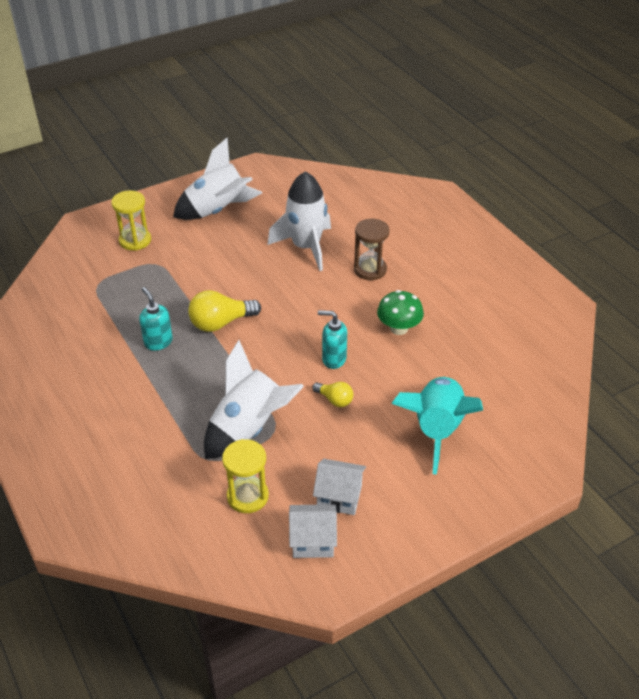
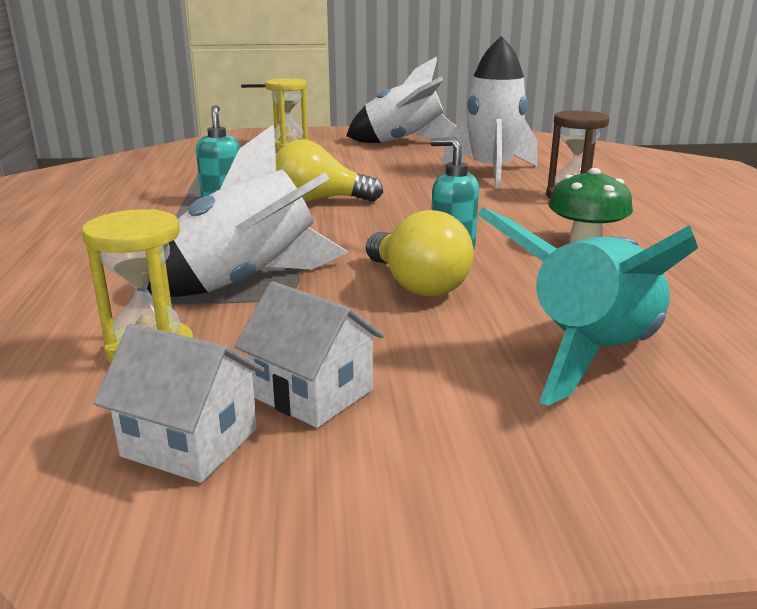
camera: 25 degrees right, 20 degrees down
(334, 400) = (417, 285): yellow light bulb -> yellow light bulb, size x1.74

